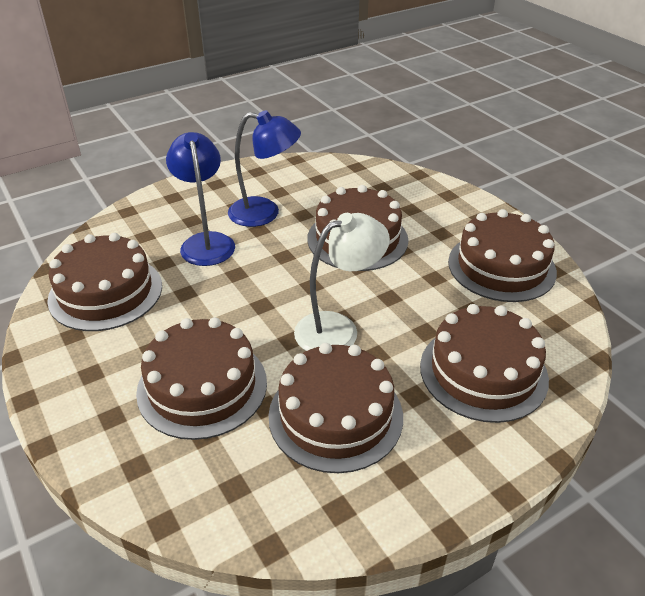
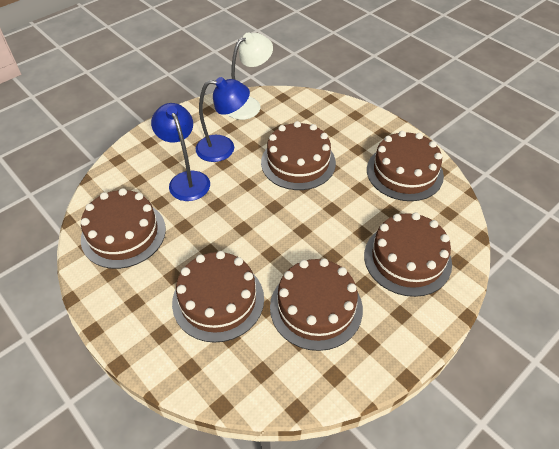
camera: 10 degrees left, 10 degrees up
(338, 329) = (302, 239): white lamp -> white lamp (249, 104)

